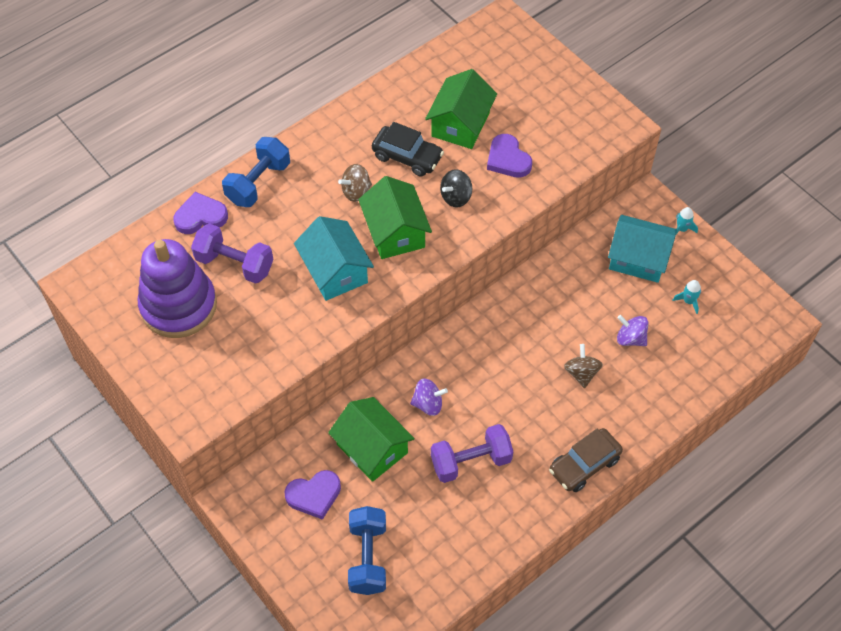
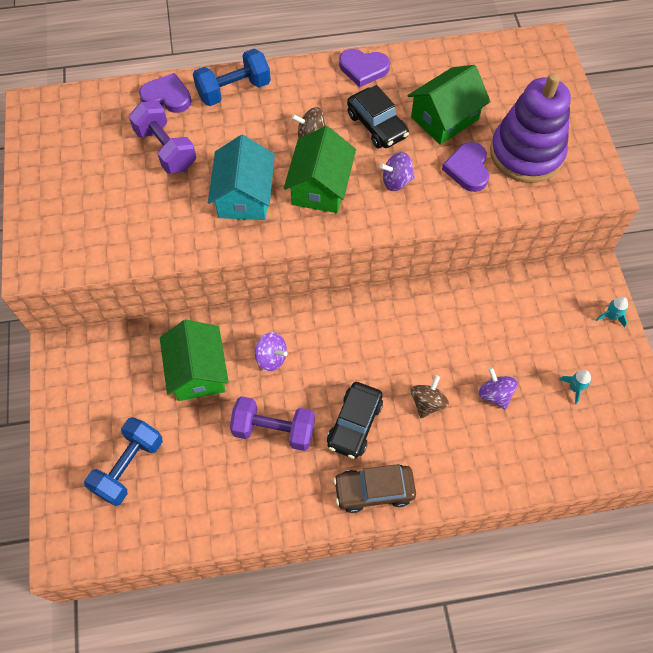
camera: 30 degrees right, 5 degrees up
(178, 306) = (96, 162): purple stacking toy -> purple stacking toy (526, 153)
(314, 495) = (123, 386): purple heart -> purple heart (363, 69)
(456, 197) = (396, 181): black spinning top -> purple spinning top
(534, 421) = (354, 424): none -> black car
(638, 259) = (550, 323): turquoise house -> none

